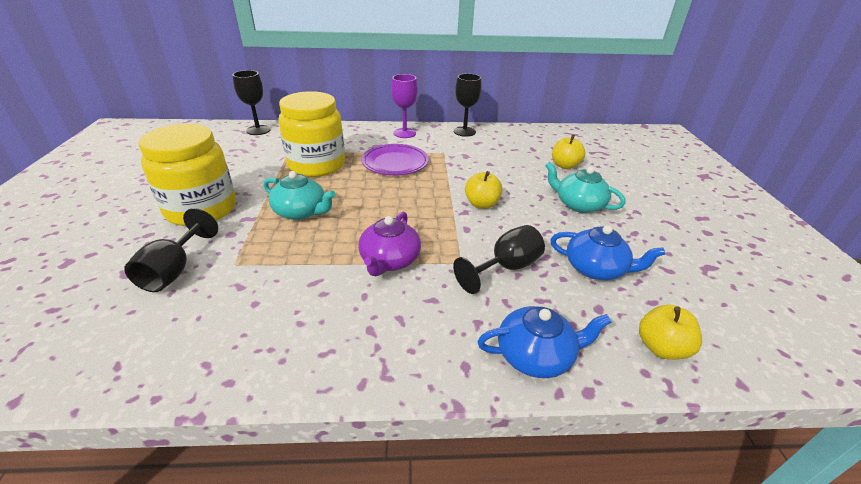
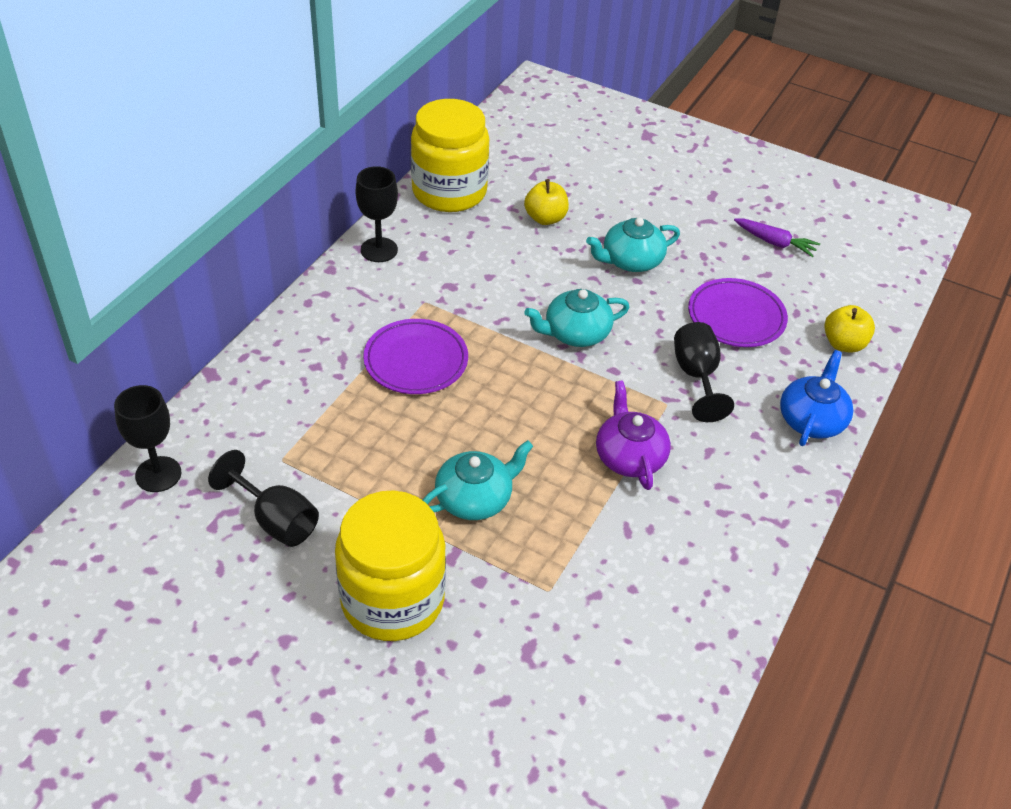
camera: 60 degrees left, 10 degrees up
(174, 270) = (526, 650): black goblet -> black goblet (276, 520)
(317, 165) = (354, 442): yellow jar -> yellow jar (449, 191)
(389, 260) = (629, 456): purple teapot -> purple teapot turned 150 degrees counterclockwise
(404, 133) = (329, 311): purple goblet -> none
(481, 204) = (575, 333): yellow apple -> turquoise teapot
(596, 268) = (736, 317): blue teapot -> purple plate
(710, 263) = (775, 243): none -> purple carrot

